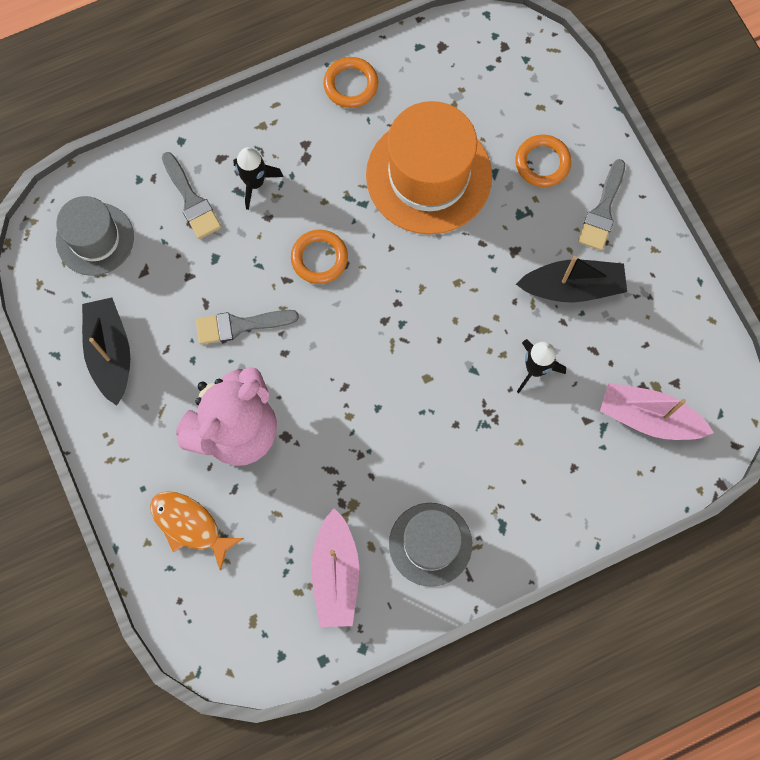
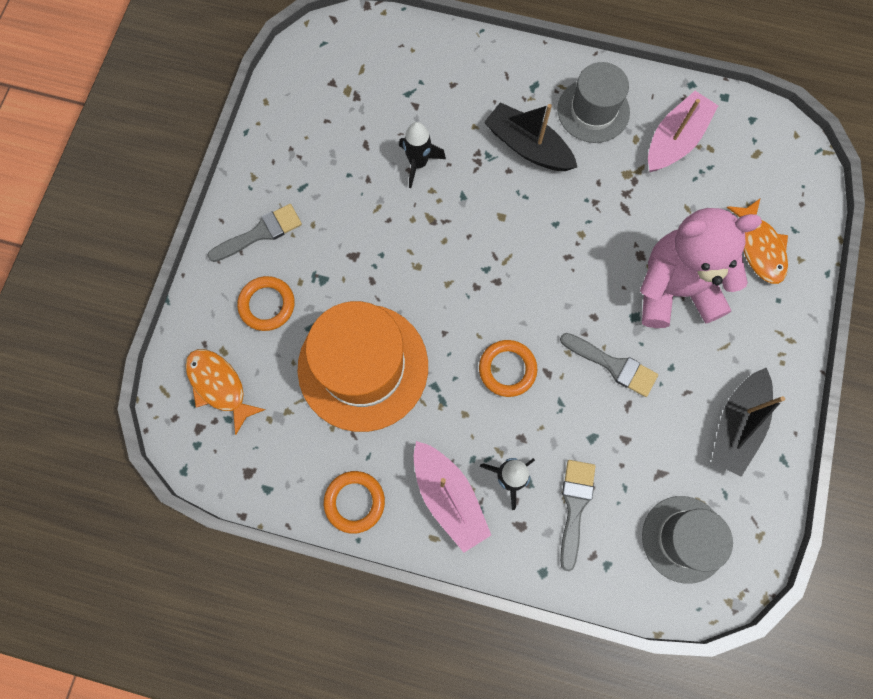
camera: 140 degrees left, 0 degrees up
(518, 83) = (219, 386): none -> orange fish
(572, 287) = (338, 197): black boat -> black boat (528, 147)
(649, 417) = (372, 76): pink boat -> pink boat (448, 497)

